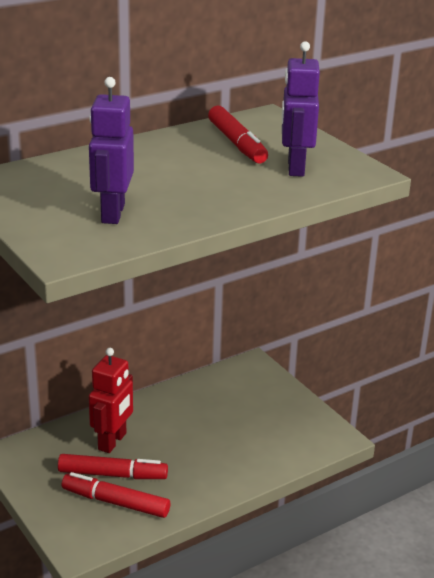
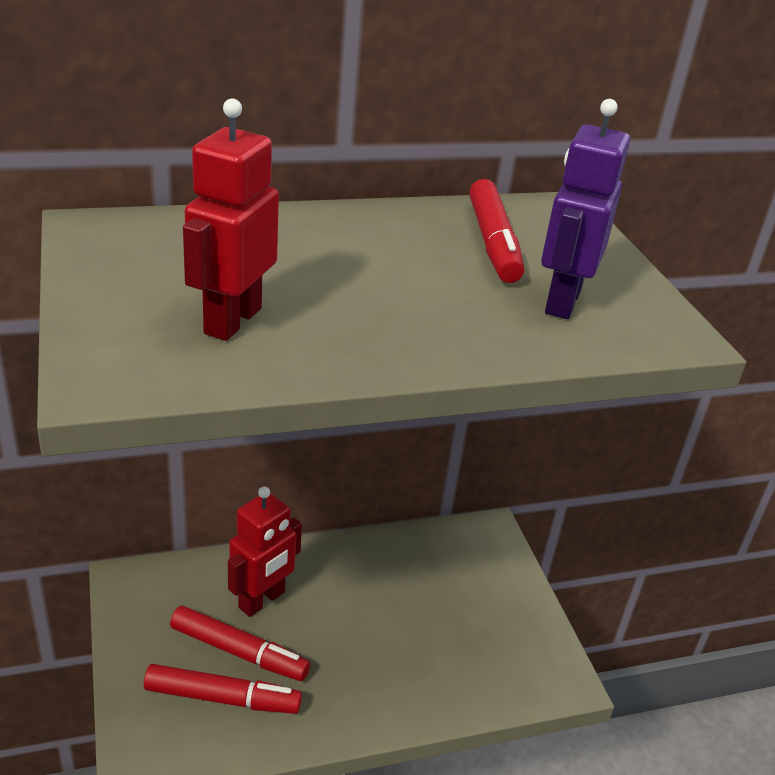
camera: 15 degrees right, 5 degrees up
(112, 213) = (232, 321): purple robot -> red robot
(115, 502) = (222, 698): red marker -> red marker turned 150 degrees clockwise

